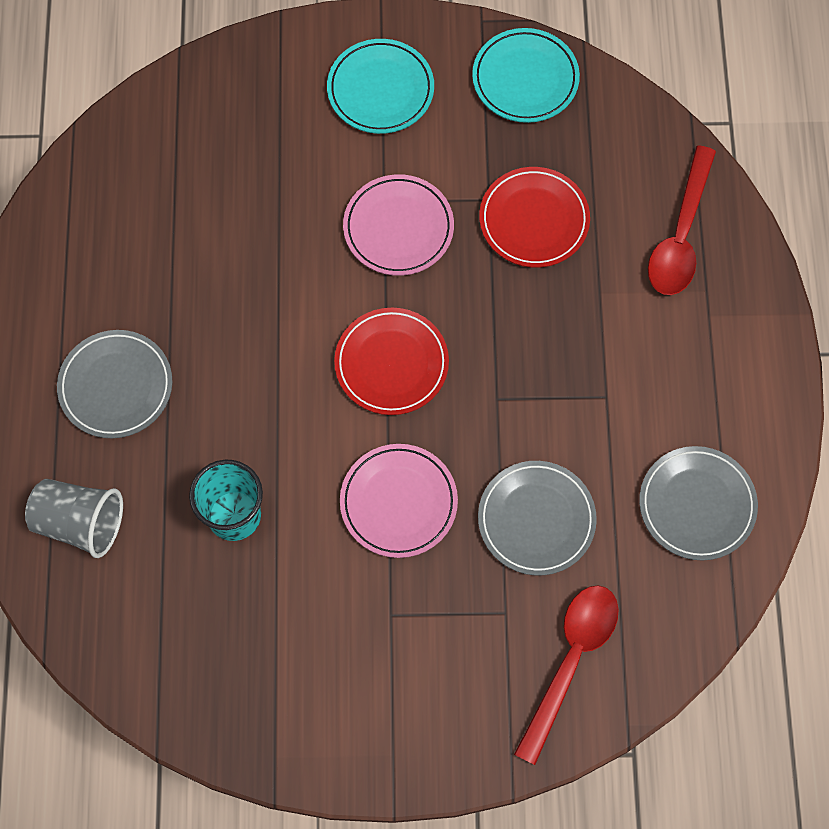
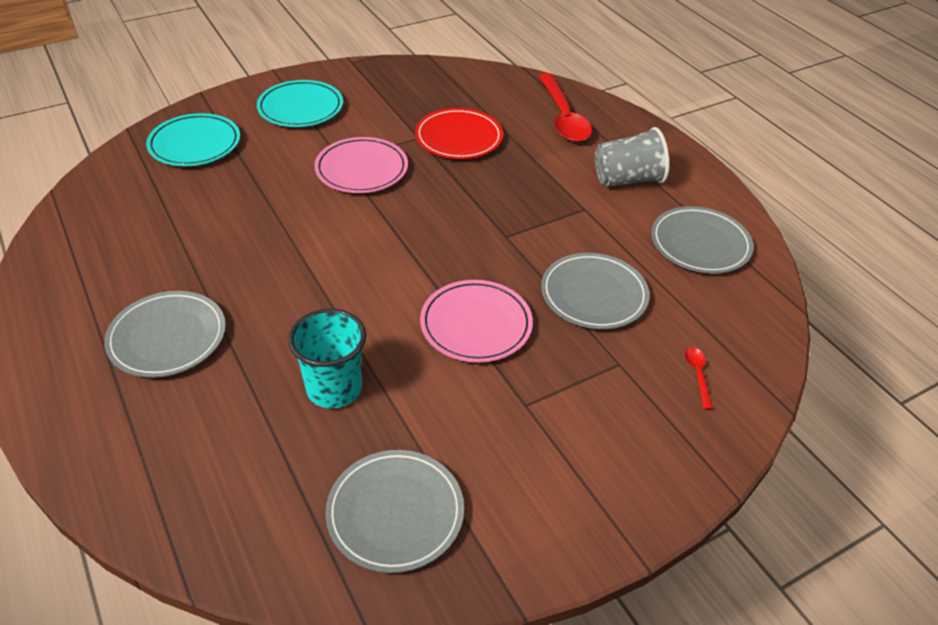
camera: 30 degrees left, 25 degrees down
(80, 522) = (178, 454): grey cup -> grey cup (627, 180)
(224, 666) = (395, 513): none -> grey plate
(391, 363) = (409, 243): red plate -> none
(525, 79) = (401, 78): turquoise plate -> turquoise plate (195, 144)
(570, 661) = (697, 375): red spoon -> red spoon, size x0.41

